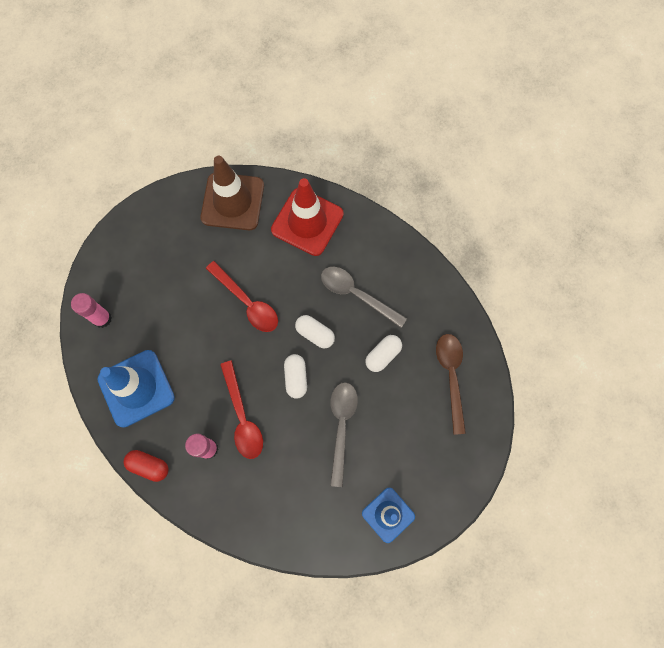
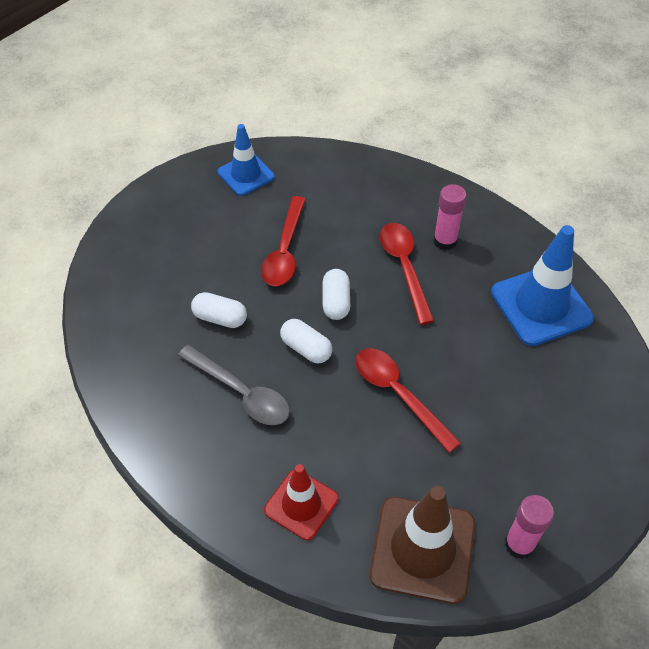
camera: 175 degrees left, 20 degrees down
(102, 318) = (604, 389): pink glue stick -> pink glue stick (519, 544)
(149, 466) = (513, 231): red capsule -> none
(307, 222) = (301, 504): red traffic cone -> red traffic cone, size x0.63
(341, 426) = (285, 251): grey spoon -> red spoon
(383, 355) = (220, 318): white capsule -> white capsule turned 60 degrees clockwise
(451, 376) = (139, 289): brown spoon -> none

